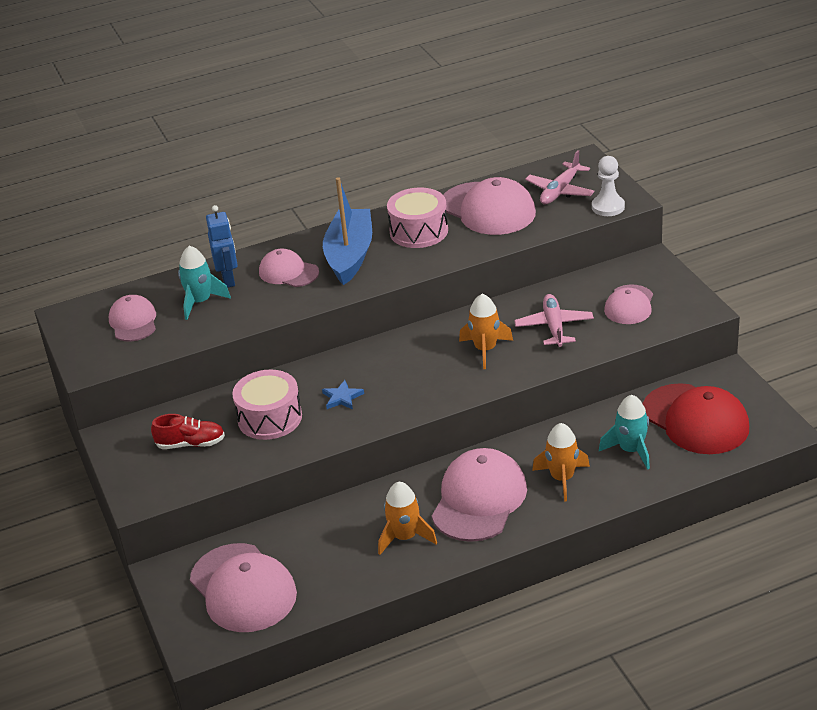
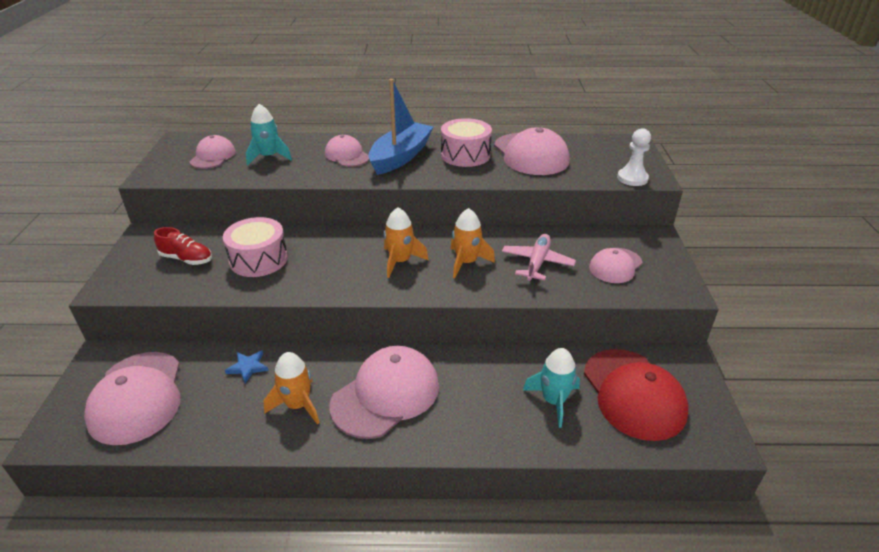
camera: 20 degrees right, 0 degrees up
(228, 279) = (302, 148): blue robot -> none
(342, 397) = (325, 262): blue star -> blue star (248, 367)
(560, 191) = (598, 157): pink plane -> none
(562, 478) = (472, 404): orange rocket -> orange rocket (400, 261)

